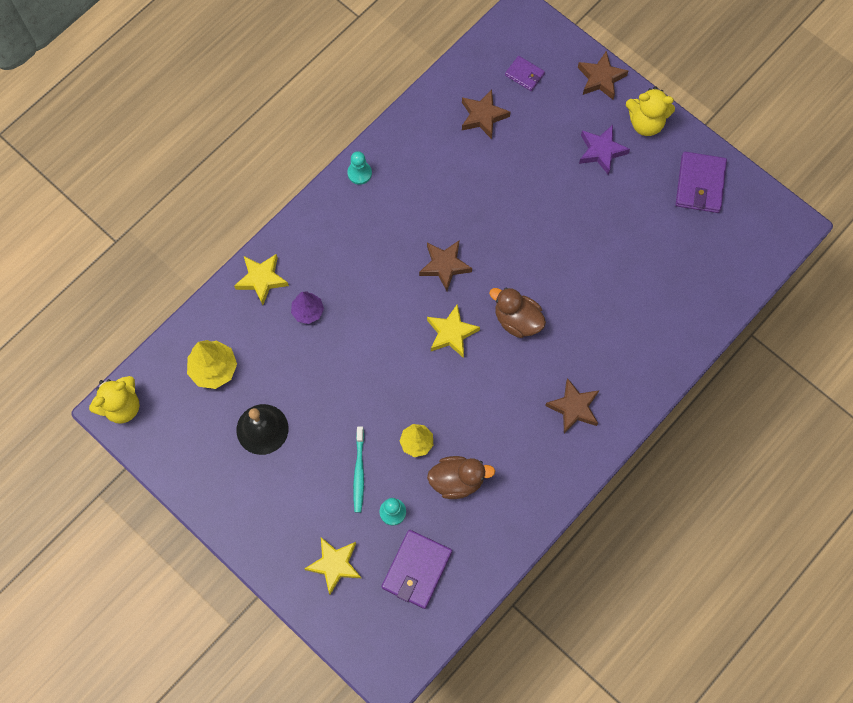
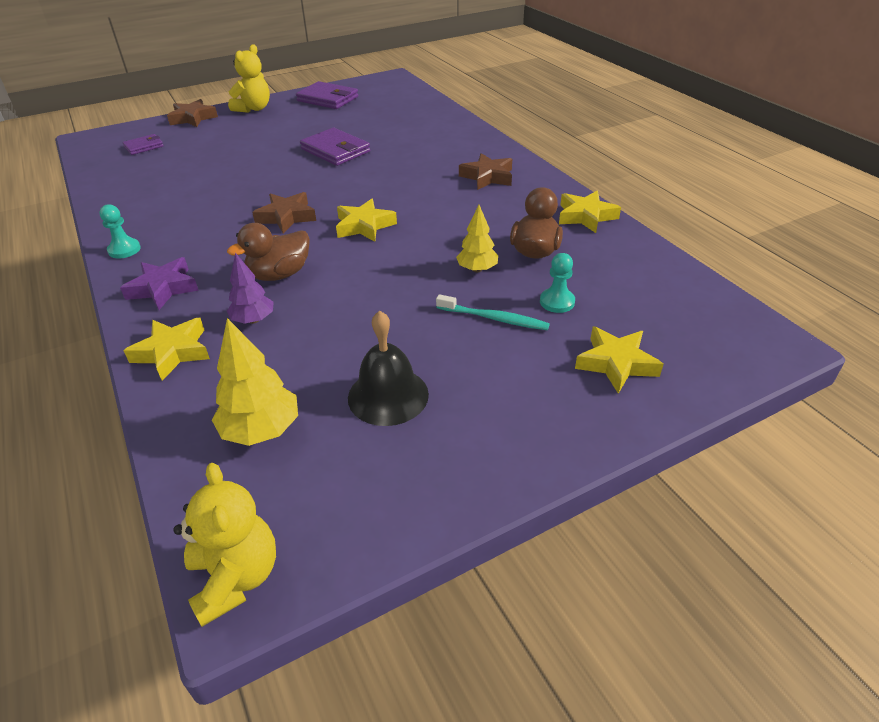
camera: 70 degrees left, 30 degrees down
(417, 569) = (636, 297): purple wallet -> purple wallet (335, 150)
(483, 116) = (156, 171): brown star -> none
(517, 320) = (379, 189): brown duck -> brown duck (279, 274)
(528, 511) = (586, 216): none -> yellow star
(601, 151) = (256, 128): purple star -> purple star (163, 288)

